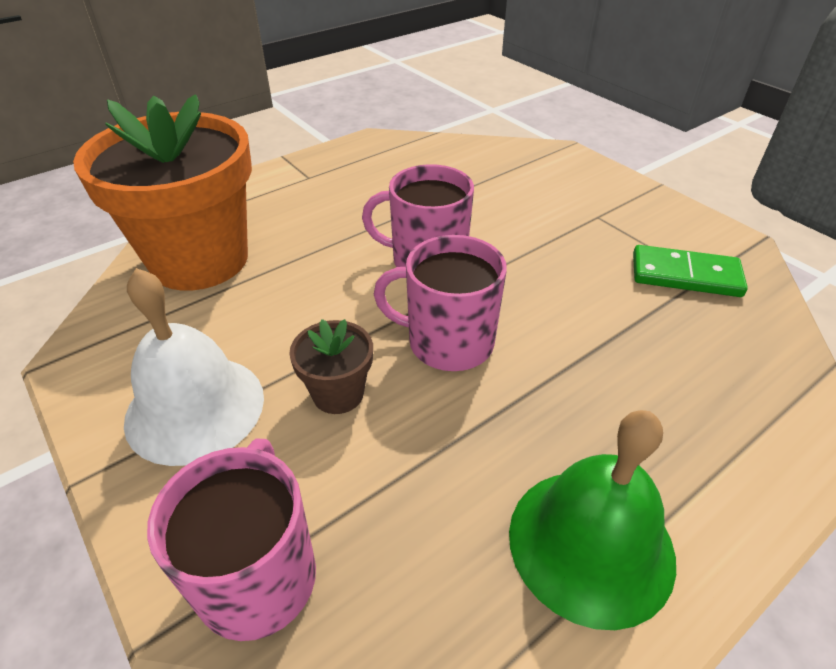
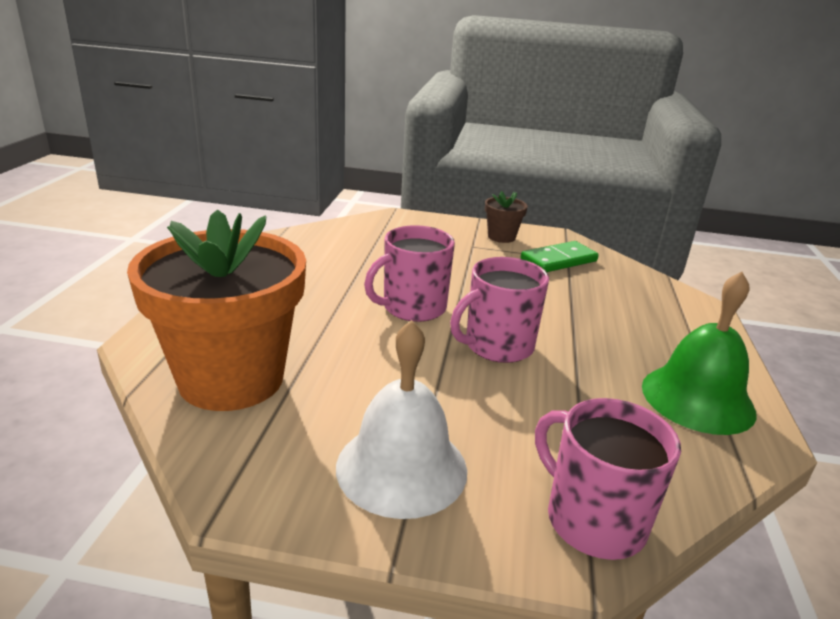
camera: 45 degrees left, 15 degrees down
(338, 393) = (481, 405): brown flower pot -> brown flower pot (501, 237)

